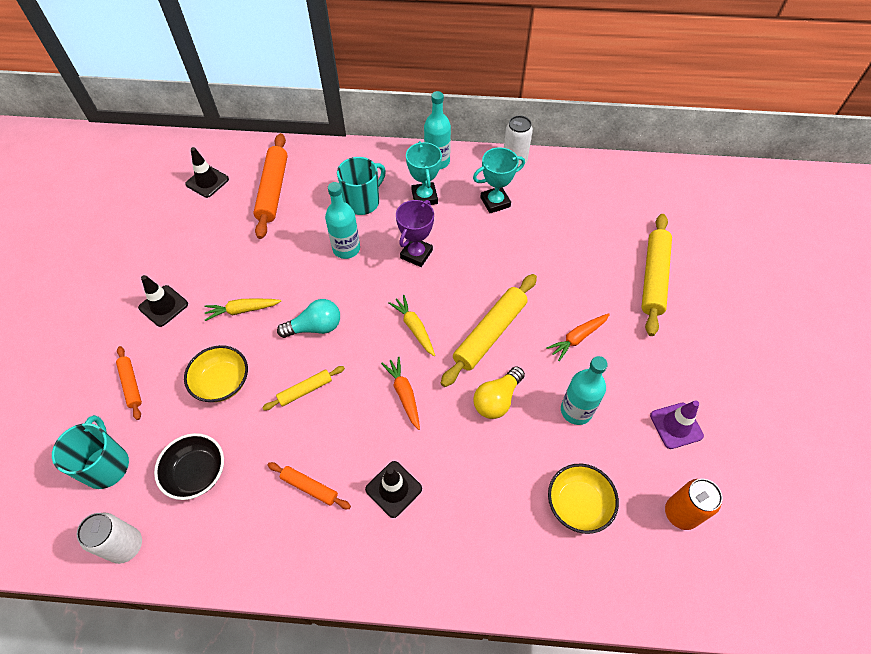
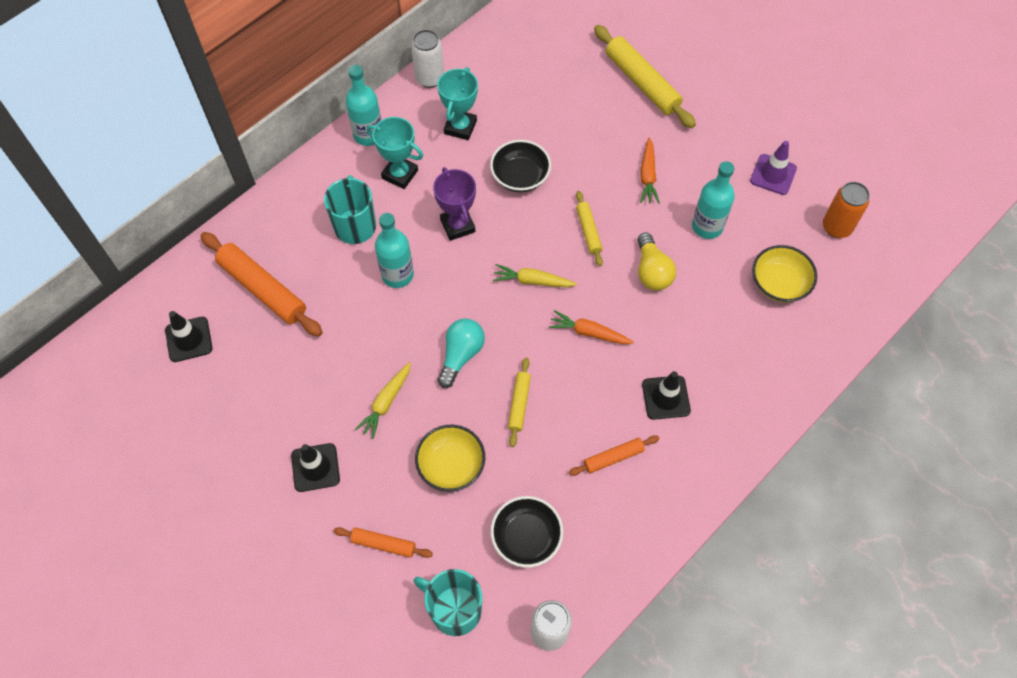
camera: 50 degrees left, 5 degrees up
(490, 333) = (588, 231): yellow rolling pin -> yellow rolling pin, size x0.53
(492, 261) = (520, 177): none -> black bowl

